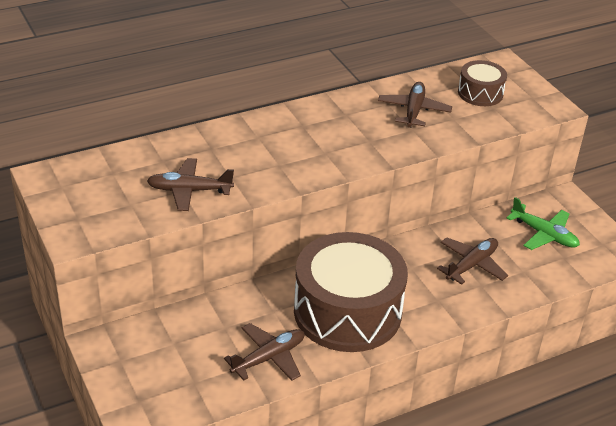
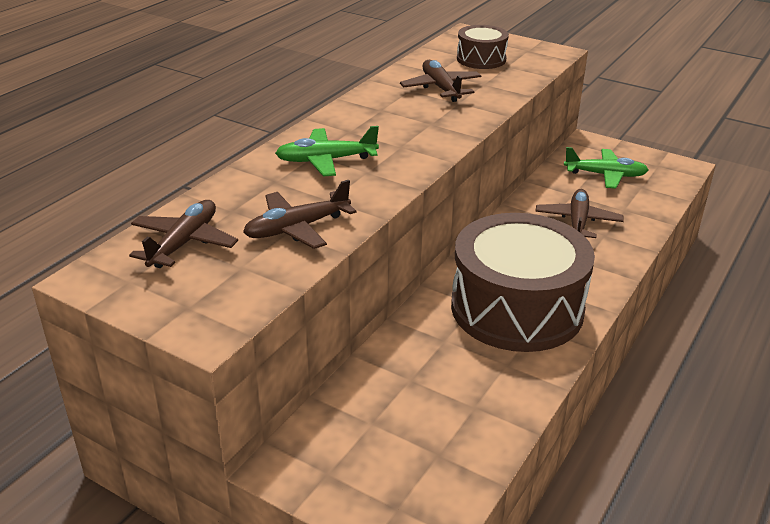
camera: 30 degrees left, 5 degrees down
(261, 144) = (326, 160): none -> green plane
(269, 358) = (490, 389): brown plane -> brown plane (184, 243)

